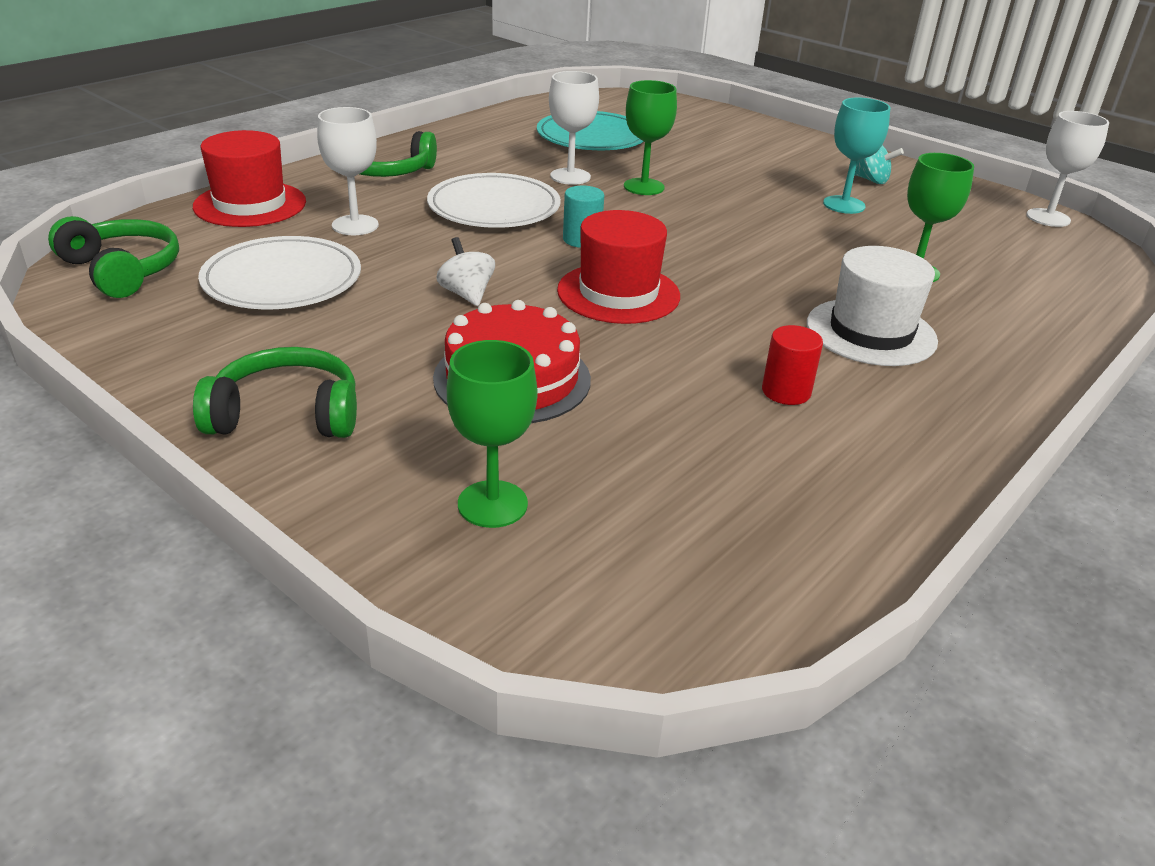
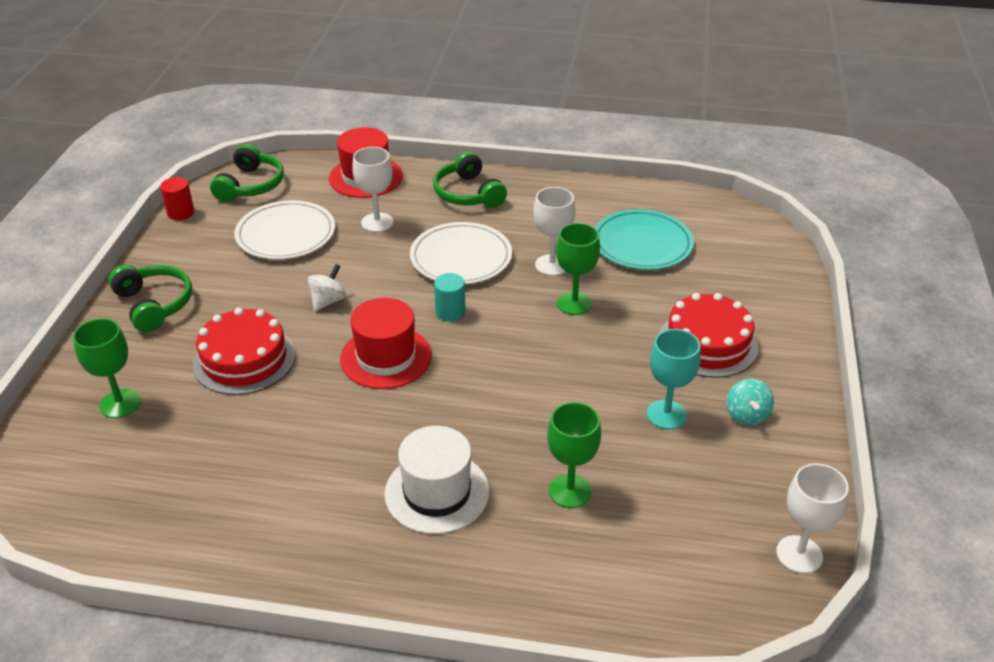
camera: 60 degrees right, 5 degrees up
(764, 162) = (707, 343): none -> red cake
(786, 392) = (315, 474): red cylinder -> red cylinder (181, 213)

